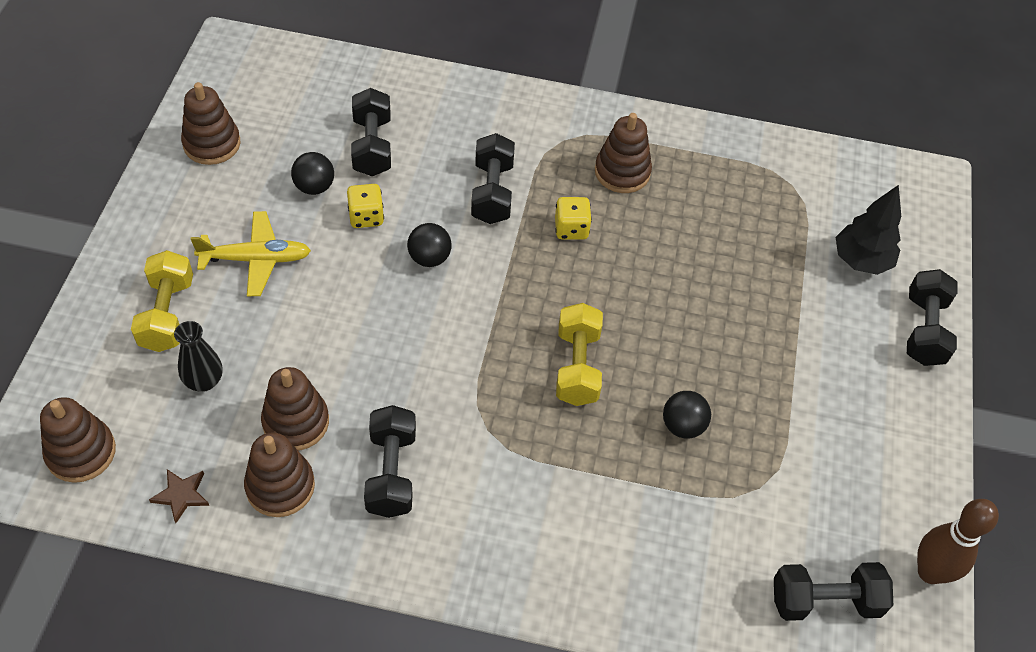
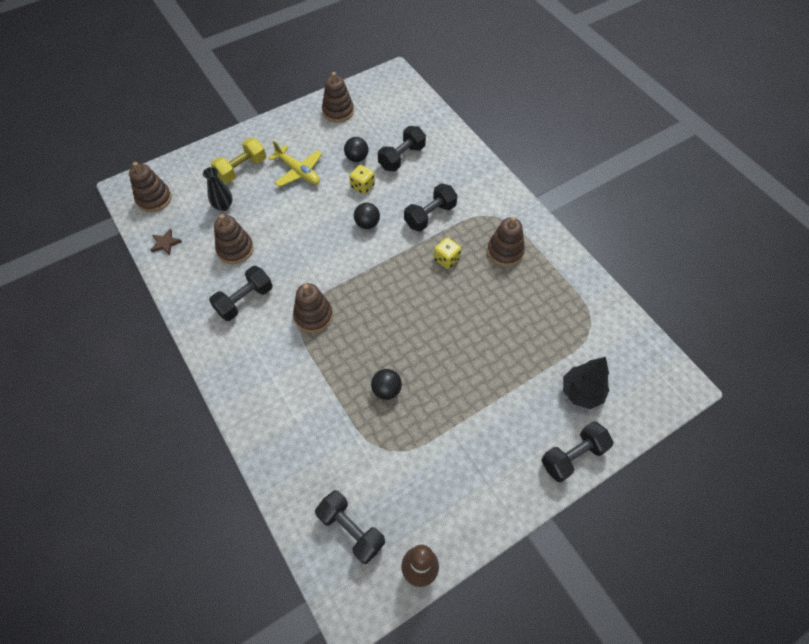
camera: 50 degrees right, 5 degrees up
(280, 486) = (200, 270): brown stacking toy -> brown stacking toy (313, 316)
(577, 367) = (372, 322): yellow dumbbell -> none

